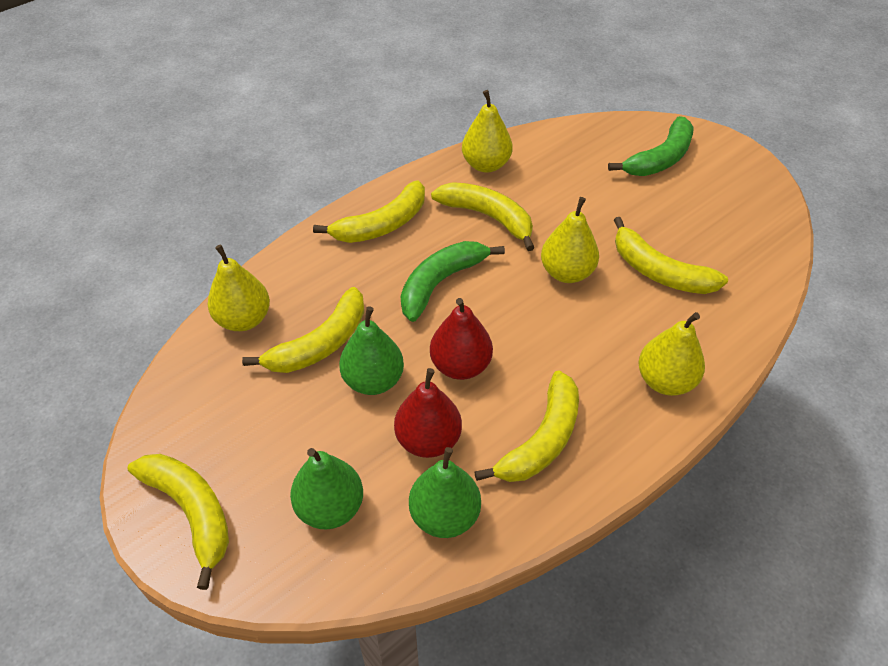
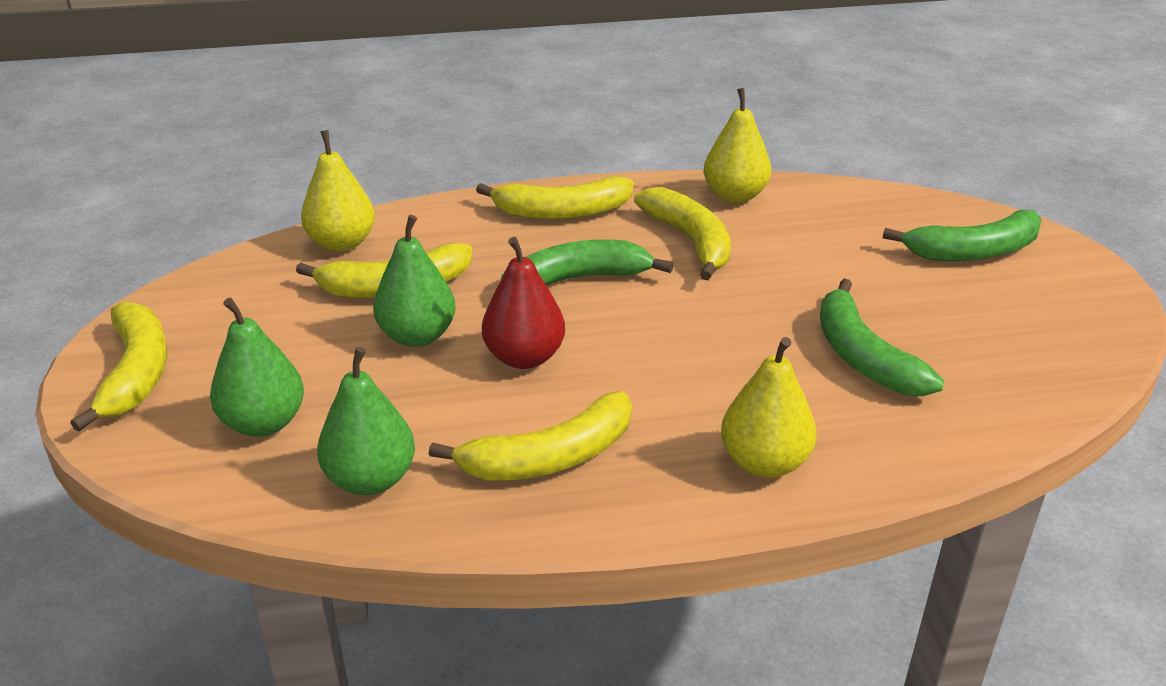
camera: 30 degrees right, 15 degrees down
(428, 440) = (422, 407): red pear -> none
(567, 273) = (737, 319): yellow pear -> none
(659, 272) = (863, 357): yellow banana -> green banana

